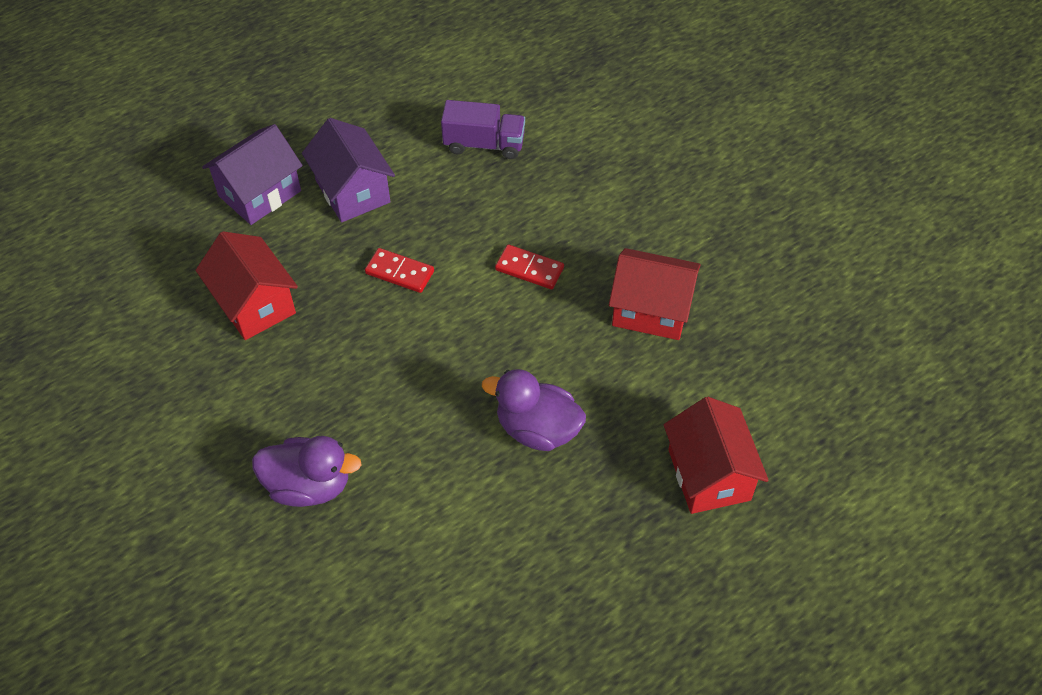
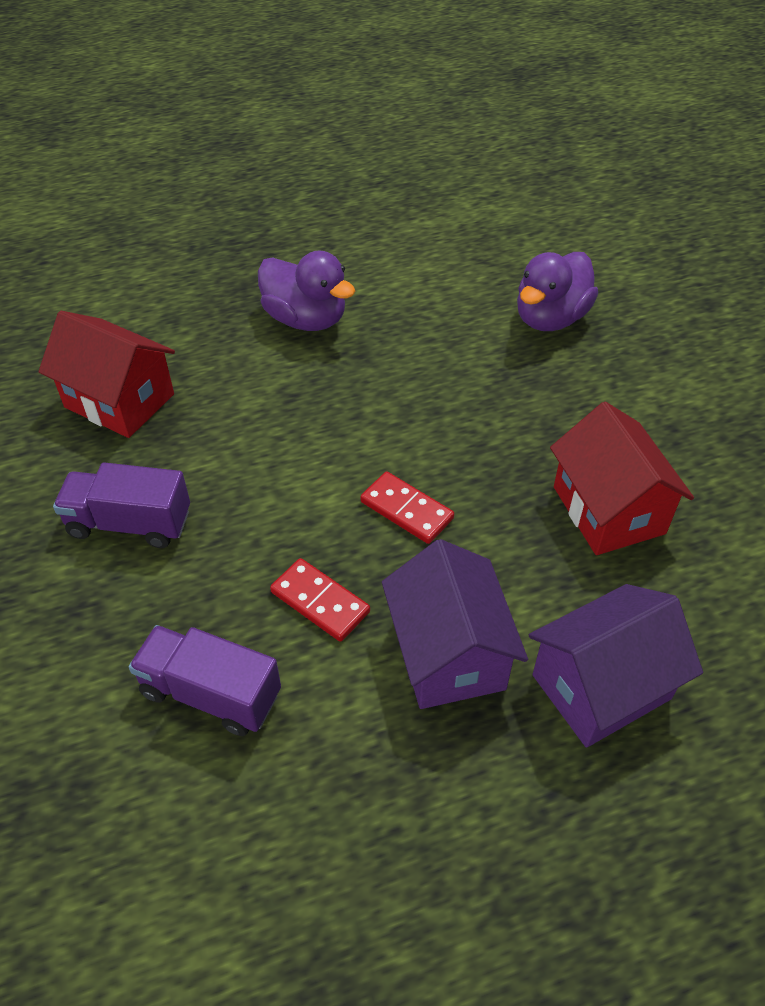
camera: 165 degrees left, 5 degrees down
(309, 485) = (550, 318): purple duck -> purple duck turned 75 degrees counterclockwise
(529, 269) = (236, 478): red domino -> red domino (320, 602)
(585, 222) = (130, 523): none -> purple truck
(709, 474) = (164, 258): red house -> none

